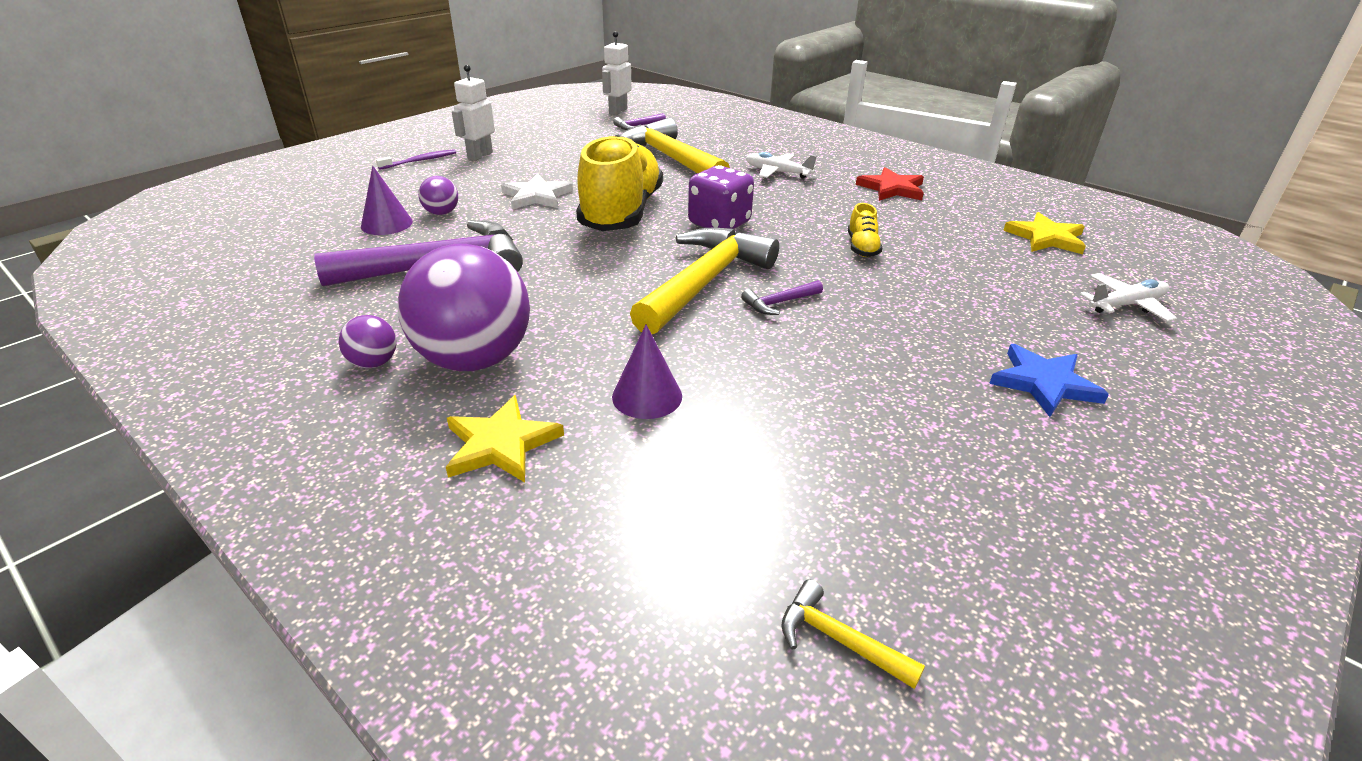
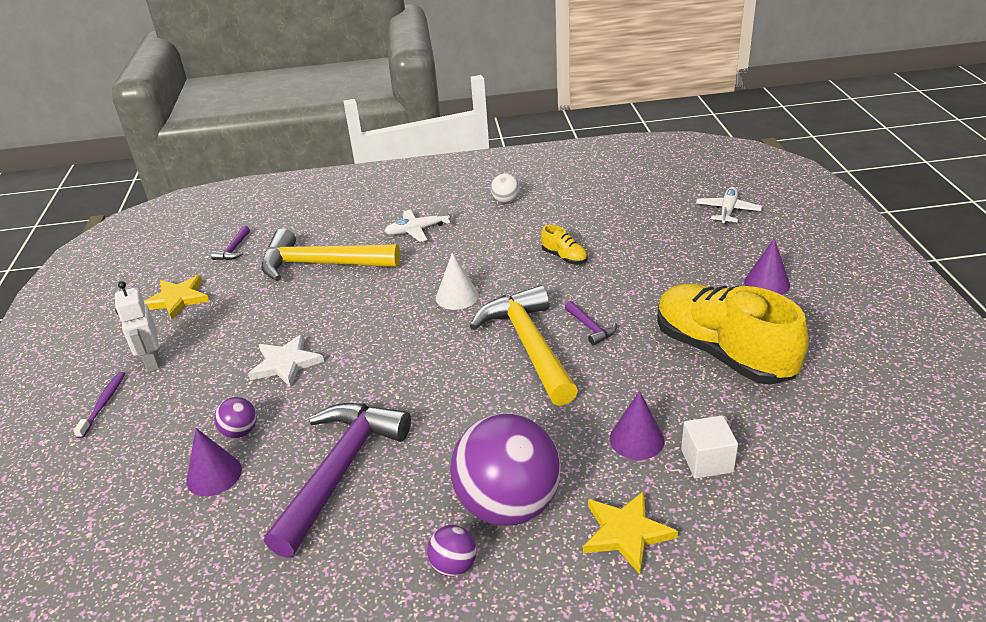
camera: 45 degrees left, 0 degrees up
(617, 111) = (185, 244): white robot -> none
(621, 213) = (379, 333): yellow shoe -> yellow shoe (723, 353)
(668, 457) = (707, 461): none -> white cube
(719, 223) = (457, 296): purple dice -> white cone
(779, 303) = (591, 328): purple hammer -> purple hammer turned 45 degrees counterclockwise
(838, 639) = (895, 472): yellow hammer -> none
(892, 188) = (505, 201): red star -> white ball
(1044, 383) = (766, 283): blue star -> purple cone
(1046, 238) = (634, 188): yellow star -> yellow star (177, 299)

